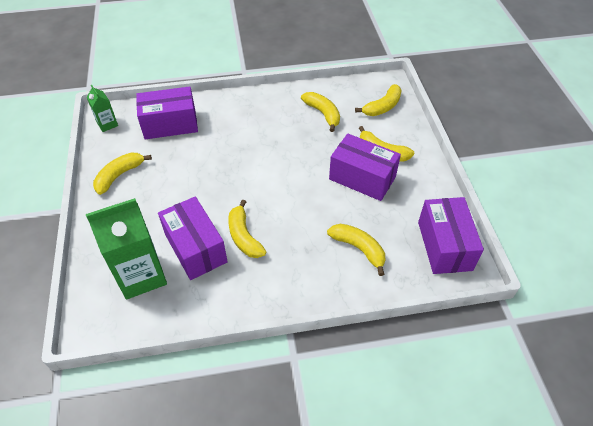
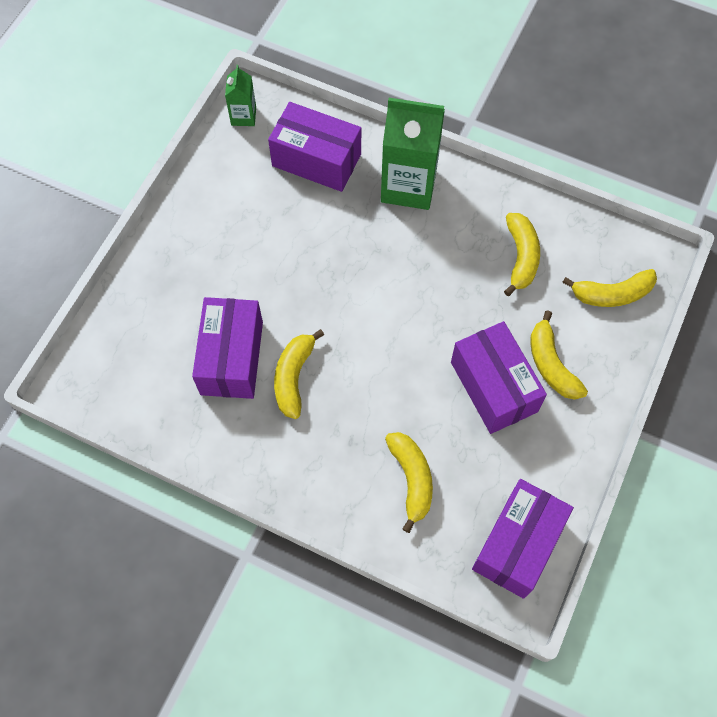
camera: 35 degrees right, 15 degrees up
(119, 175) = (211, 204): yellow banana -> none
(141, 275) = (155, 356): green carton -> green carton (408, 186)

